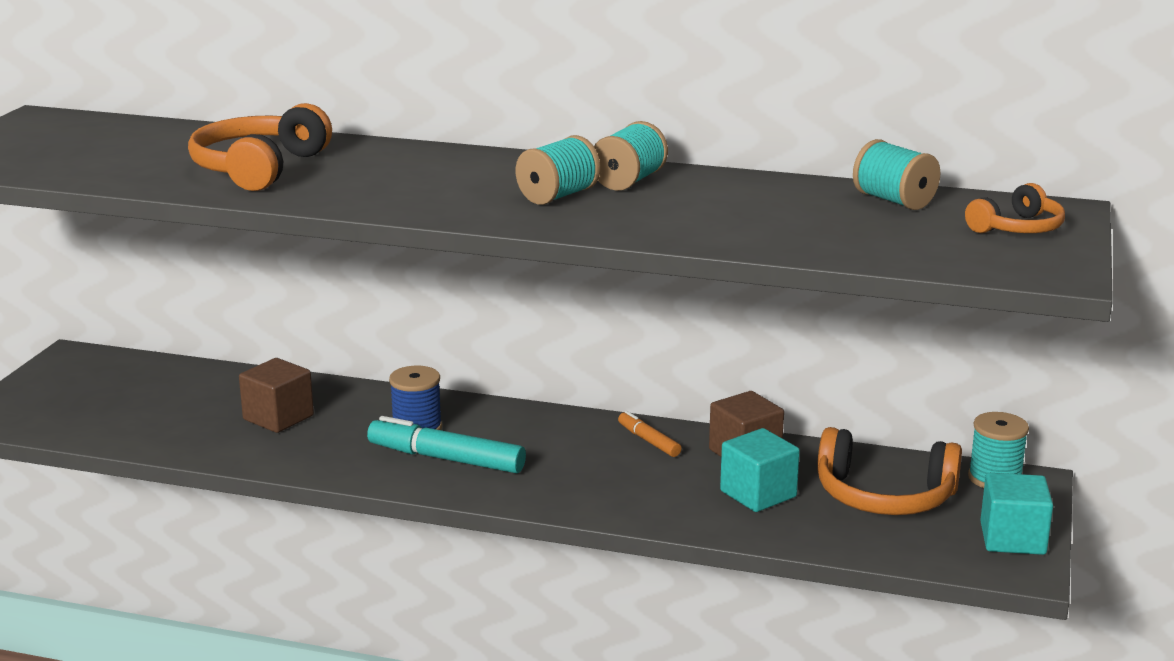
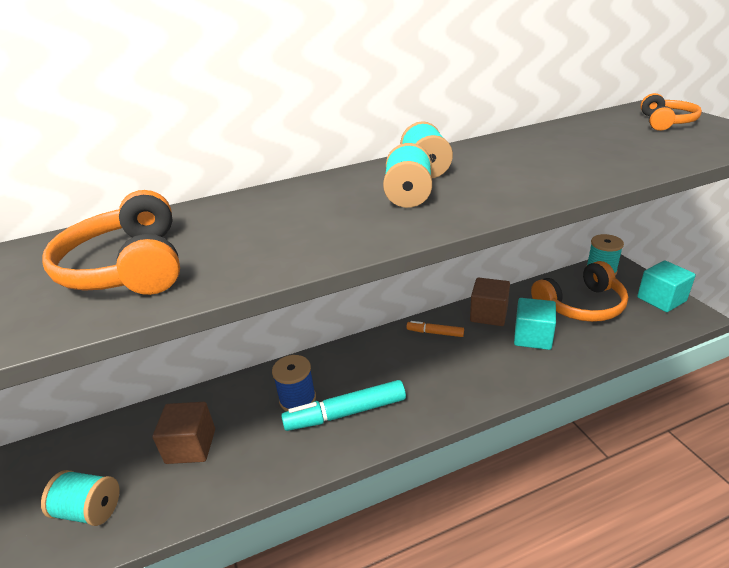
camera: 35 degrees left, 10 degrees up
(894, 201) = (579, 129): turquoise spool -> turquoise spool (90, 510)

